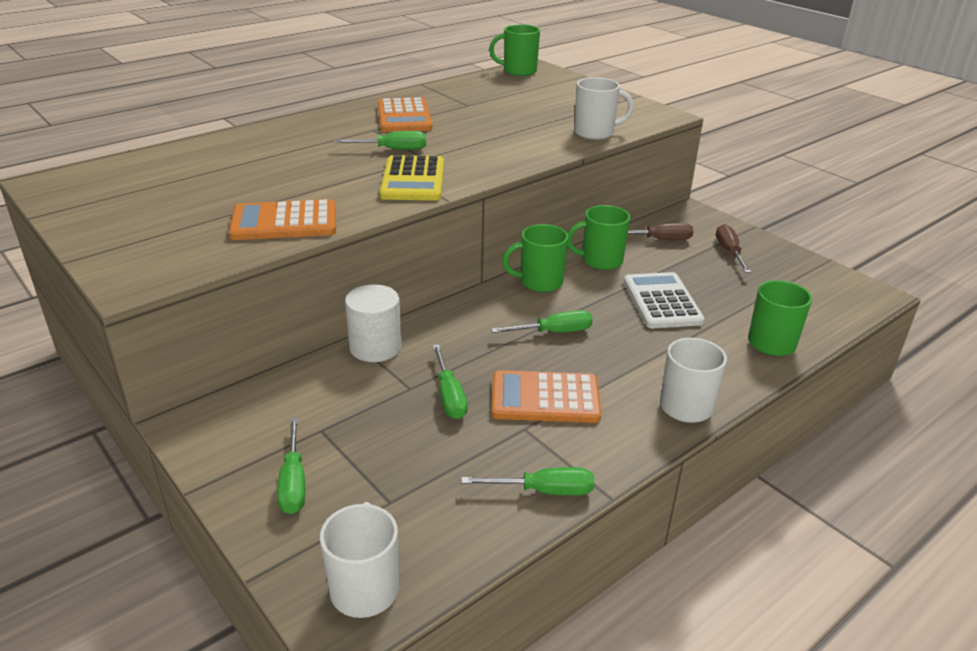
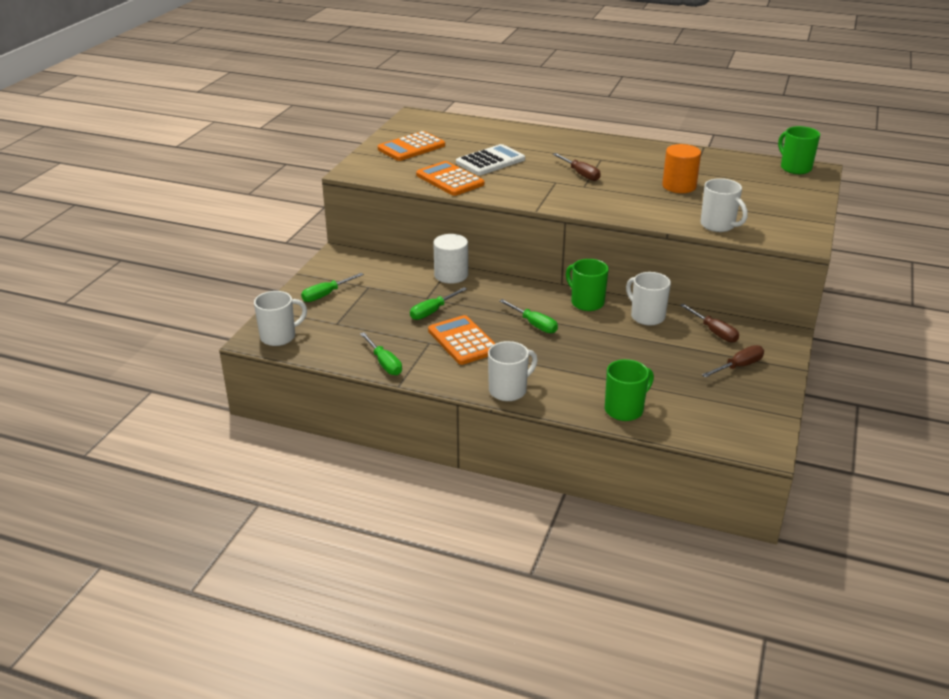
camera: 60 degrees right, 0 degrees up
(393, 149) = (580, 174): green screwdriver -> brown screwdriver
(404, 117) = (636, 160): orange calculator -> orange calculator (411, 147)
(413, 180) = (548, 193): yellow calculator -> none
(490, 120) = (679, 186): none -> orange cylinder
(600, 261) = (646, 316): green mug -> white mug
(662, 301) = (623, 354): white calculator -> white calculator (490, 161)

